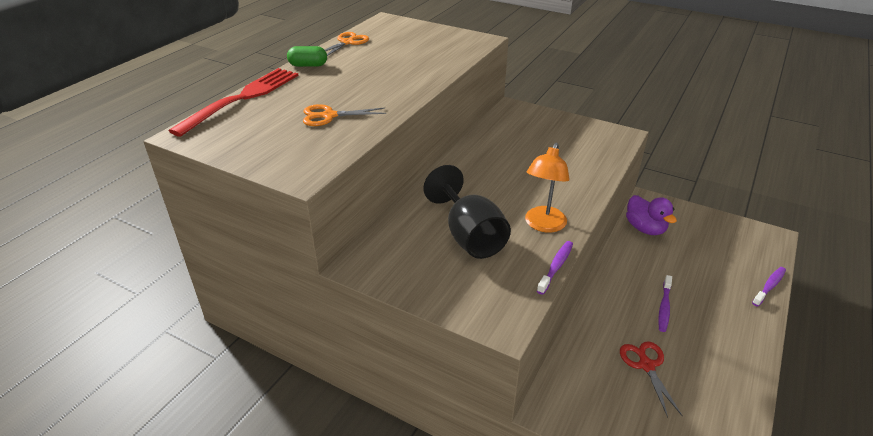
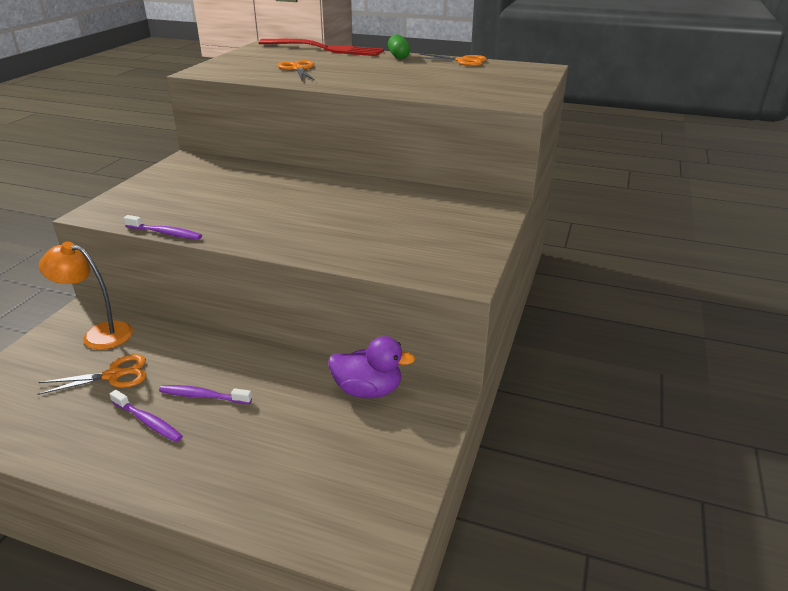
camera: 80 degrees right, 5 degrees down
(469, 236) = (221, 194): black goblet -> none
(543, 225) = (236, 226): orange lamp -> orange lamp (99, 334)
(645, 228) = (368, 390): purple duck -> purple duck turned 135 degrees counterclockwise
(646, 365) = (114, 375): red scissors -> orange scissors
(769, 286) = (238, 517): purple toothbrush -> purple toothbrush (148, 421)

